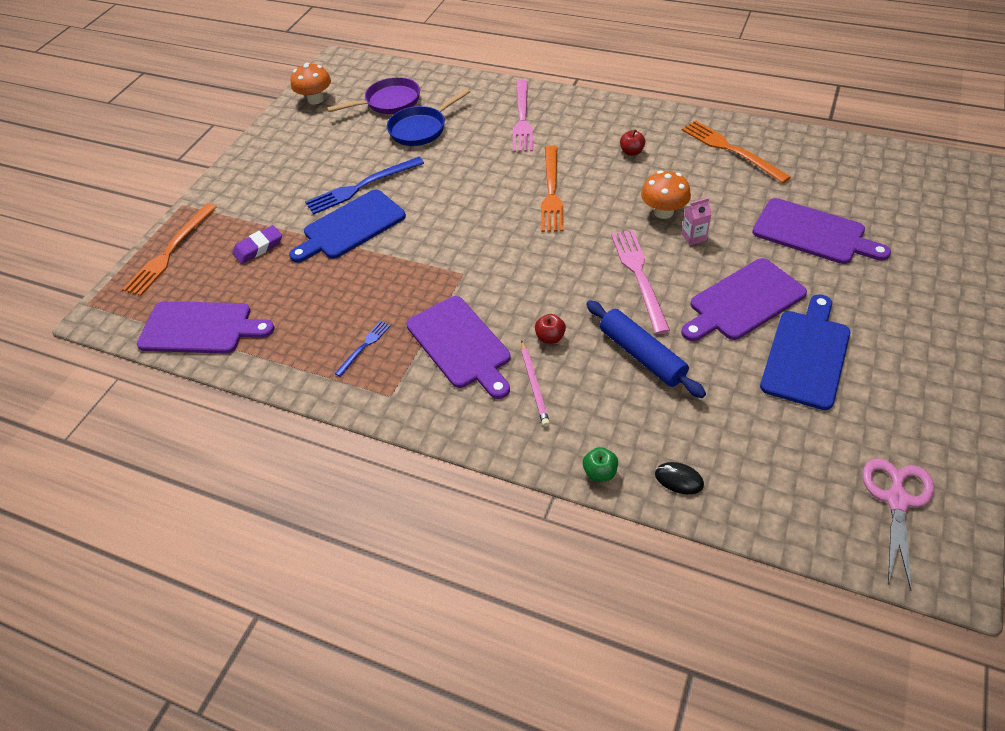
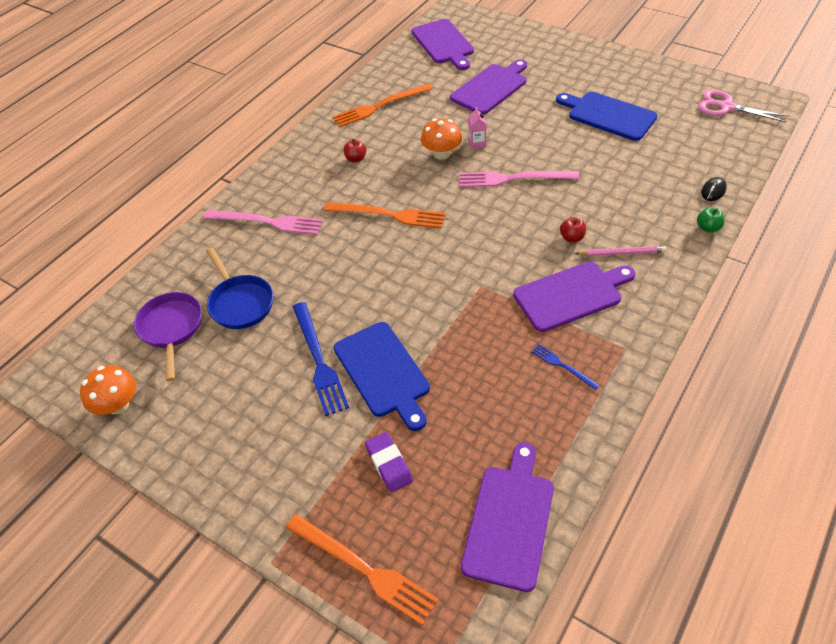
camera: 80 degrees left, 0 degrees up
(642, 355) = (598, 190): blue rolling pin -> none
(743, 301) = (553, 132): purple cutting board -> purple cutting board (443, 43)

